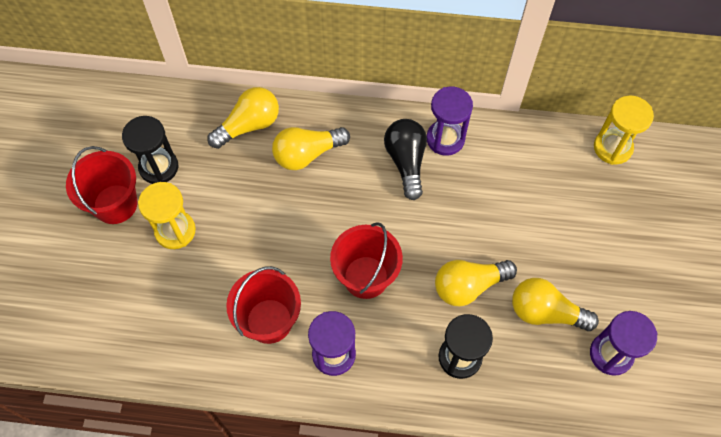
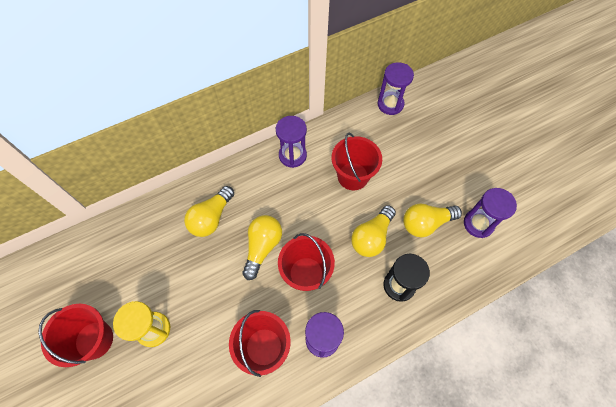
camera: 35 degrees left, 0 degrees up
(159, 167) = (110, 292): black hourglass -> none
(249, 125) = (158, 223): yellow light bulb -> yellow light bulb (262, 247)
(406, 162) = (279, 184): black light bulb -> none
(498, 205) = (353, 176): none -> red bucket
(612, 148) = (390, 104): yellow hourglass -> purple hourglass

